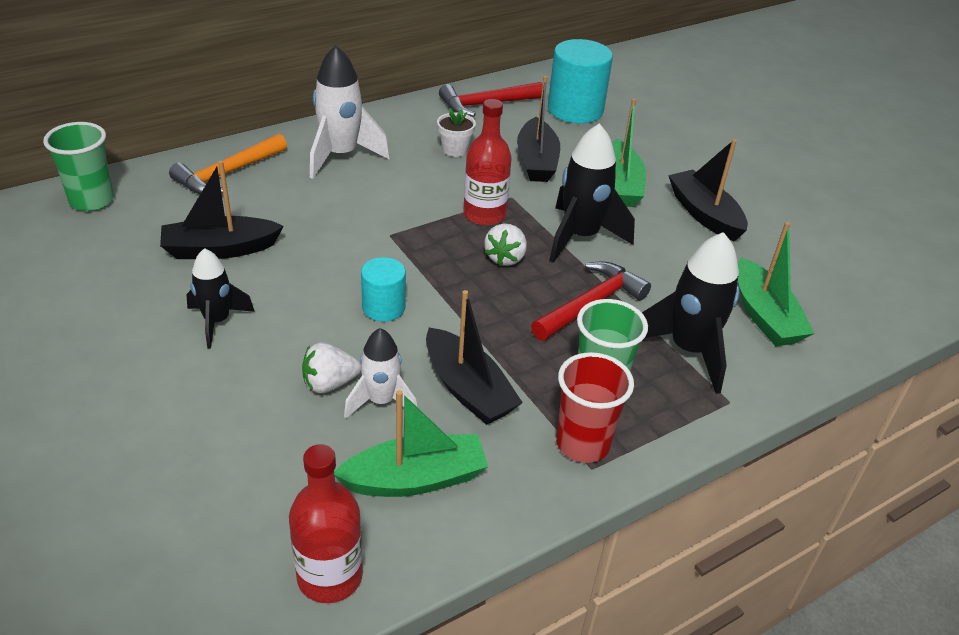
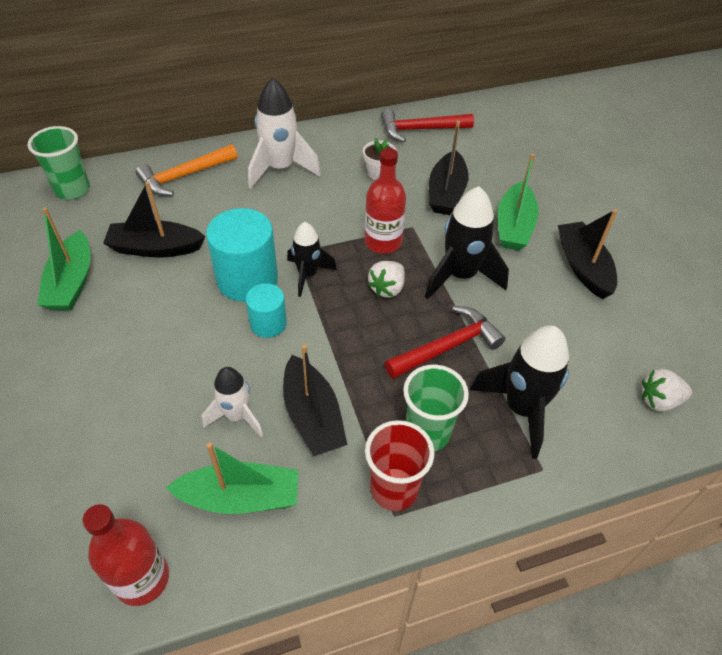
camera: 15 degrees right, 10 degrees up
(217, 321) = (131, 317): black rocket -> black rocket (308, 275)
(329, 384) = (201, 391): white strawberry -> white strawberry (659, 400)
(575, 110) = (498, 143): turquoise cylinder -> turquoise cylinder (247, 279)
(764, 315) = (605, 383): green boat -> green boat (72, 282)

